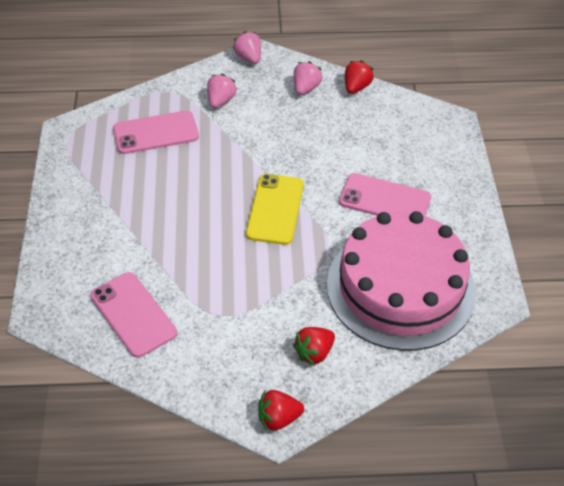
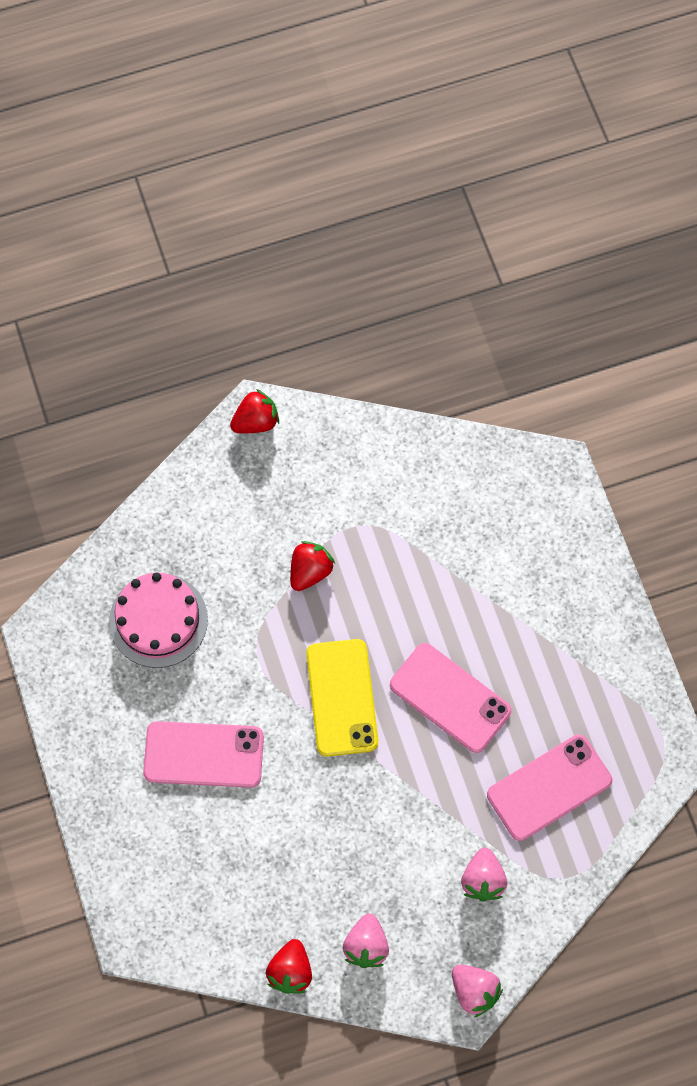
camera: 165 degrees right, 20 degrees up
(133, 314) = (455, 499): pink phone -> pink phone (450, 698)
(314, 353) = (238, 506): red strawberry -> red strawberry (310, 571)
(400, 288) = (158, 620): pink cake -> pink cake, size x0.54

